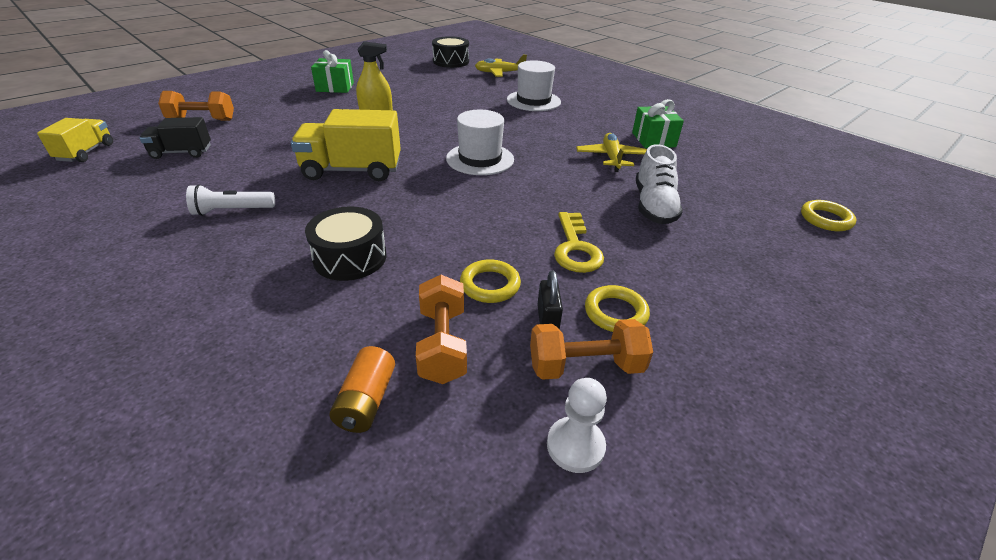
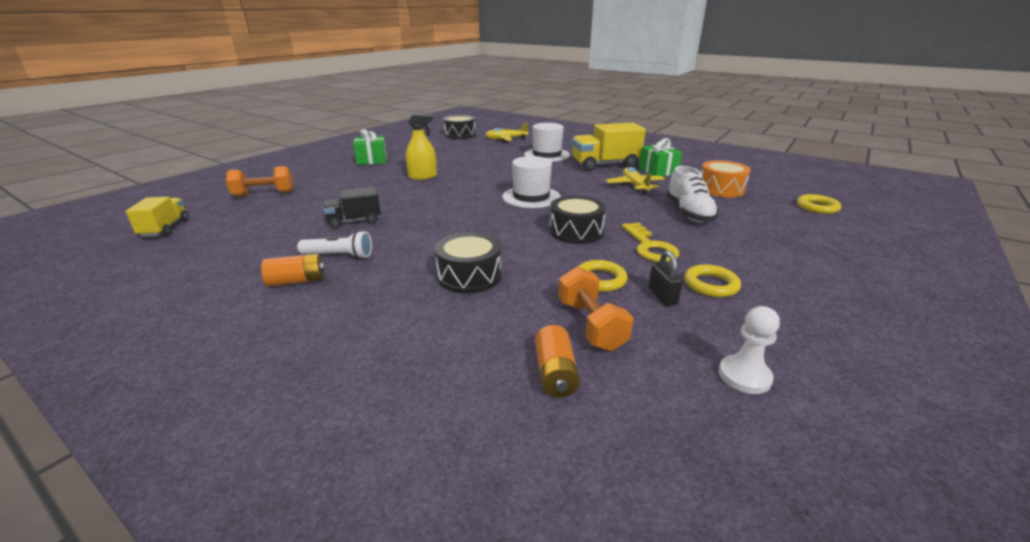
camera: 10 degrees left, 10 degrees down
(174, 237) = (297, 281): none -> orange battery
(181, 152) = (261, 219): black truck -> black truck (354, 221)
(232, 211) = (339, 256): white flashlight -> white flashlight turned 150 degrees counterclockwise
(352, 170) = (428, 216): yellow truck -> yellow truck (605, 165)
(502, 214) = (576, 231): none -> black drum
(585, 366) = (714, 323): orange dumbbell -> none
(716, 176) = (721, 189): none -> orange drum

